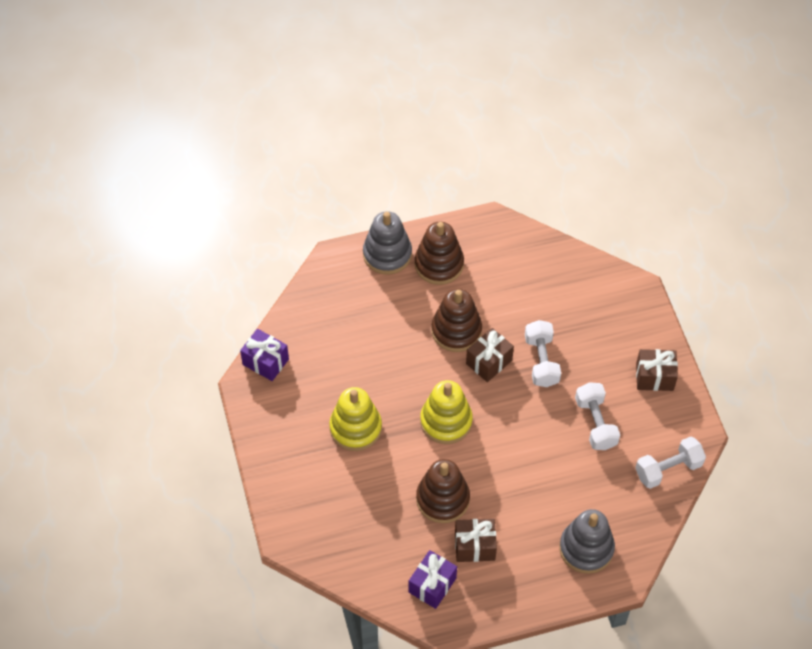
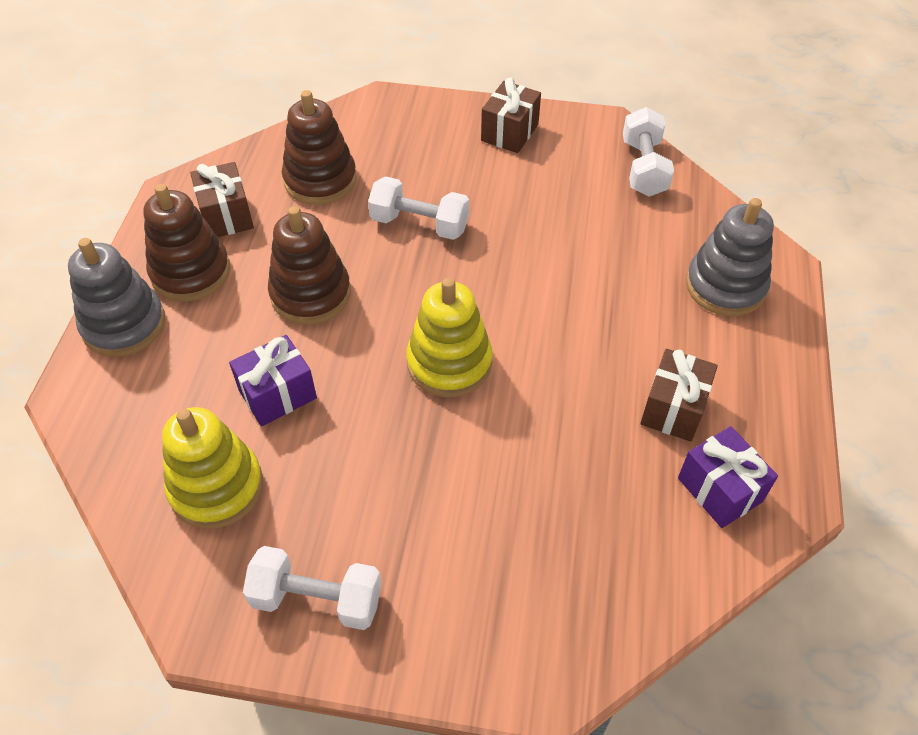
camera: 65 degrees left, 5 degrees down
(265, 362) = (182, 575): purple gift -> purple gift (278, 394)
(355, 428) = (392, 486): yellow stacking toy -> yellow stacking toy (216, 487)
(442, 499) = (577, 418): brown stacking toy -> brown stacking toy (320, 180)
(489, 362) = (385, 278): brown gift -> brown gift (226, 216)
(595, 423) = (543, 207): white dumbbell -> white dumbbell (317, 599)

